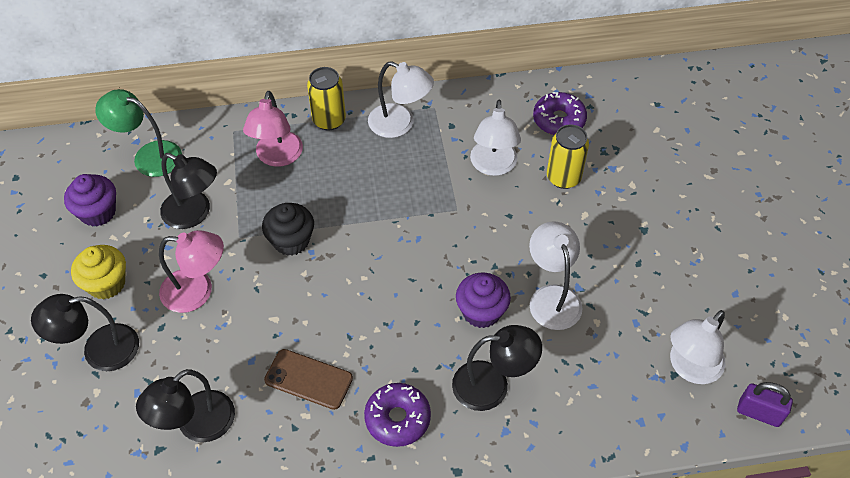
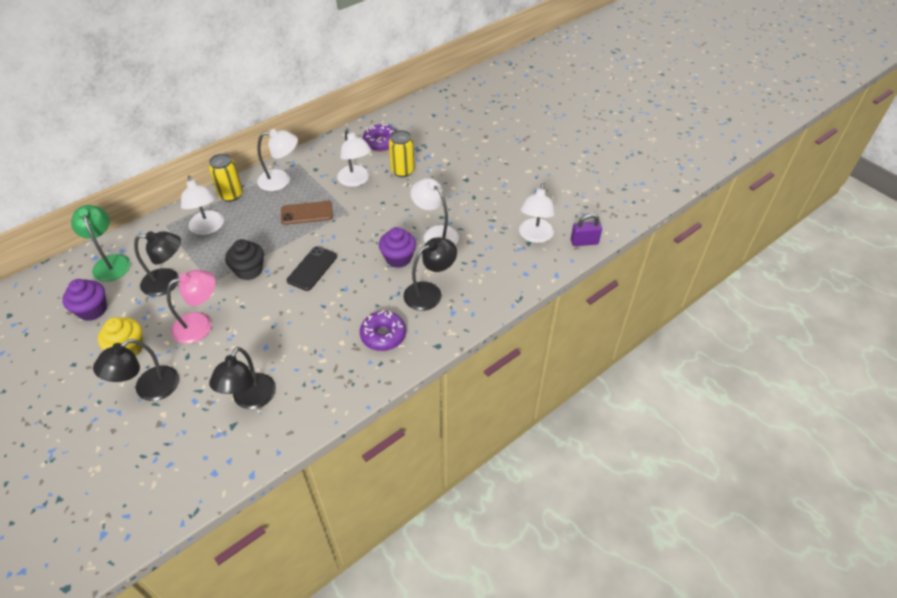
camera: 30 degrees left, 5 degrees down
(148, 156) = (110, 262): green lamp -> green lamp turned 75 degrees clockwise
(277, 157) = (208, 228): pink lamp -> white lamp
(308, 379) = (311, 340): brown phone -> brown phone (307, 213)
(366, 275) = (312, 268): none -> black phone

